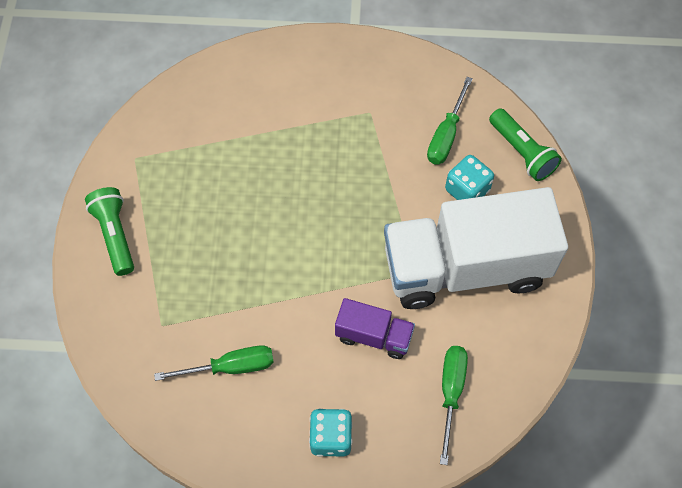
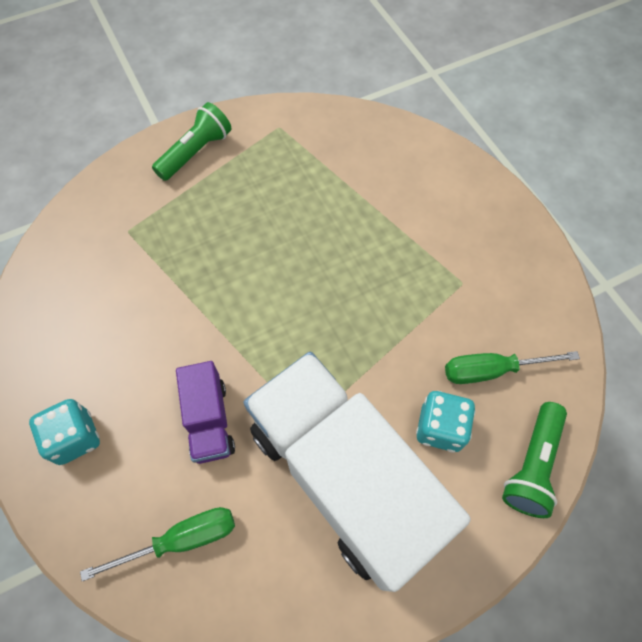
camera: 60 degrees right, 0 degrees up
(230, 367) = (111, 307): green screwdriver -> none

